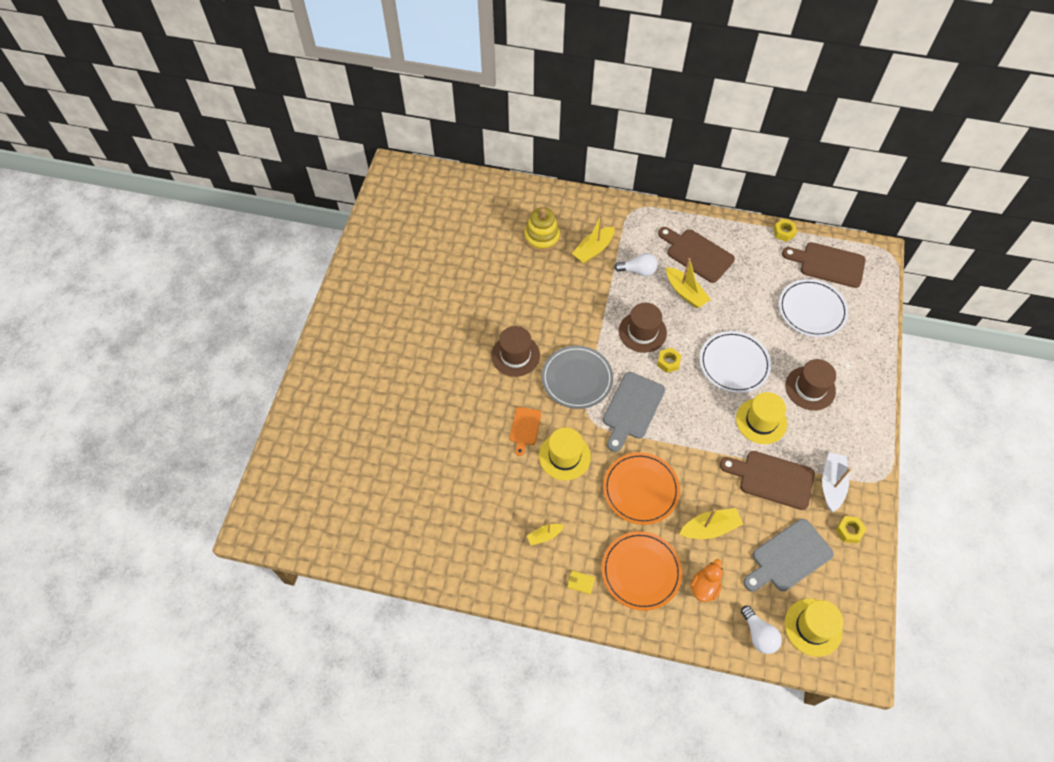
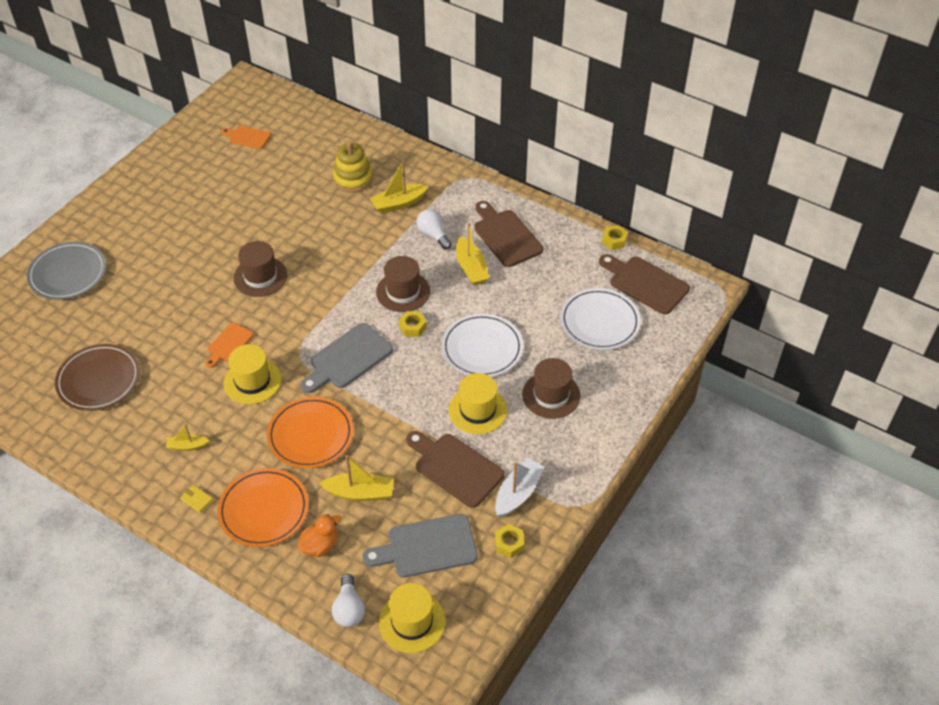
camera: 20 degrees right, 10 degrees down
(427, 223) = (248, 137): none -> orange cutting board
(431, 500) = (99, 380): none -> brown plate
(577, 379) = (309, 315): grey plate -> grey plate (68, 273)
(638, 271) = (433, 235): white light bulb -> white light bulb turned 150 degrees counterclockwise

